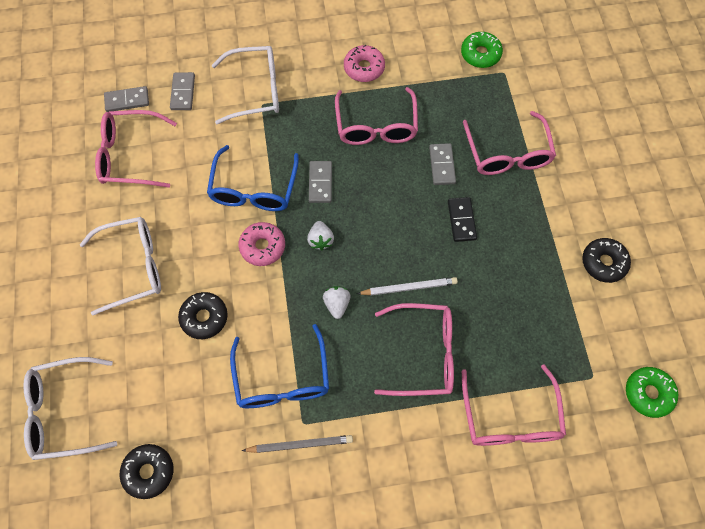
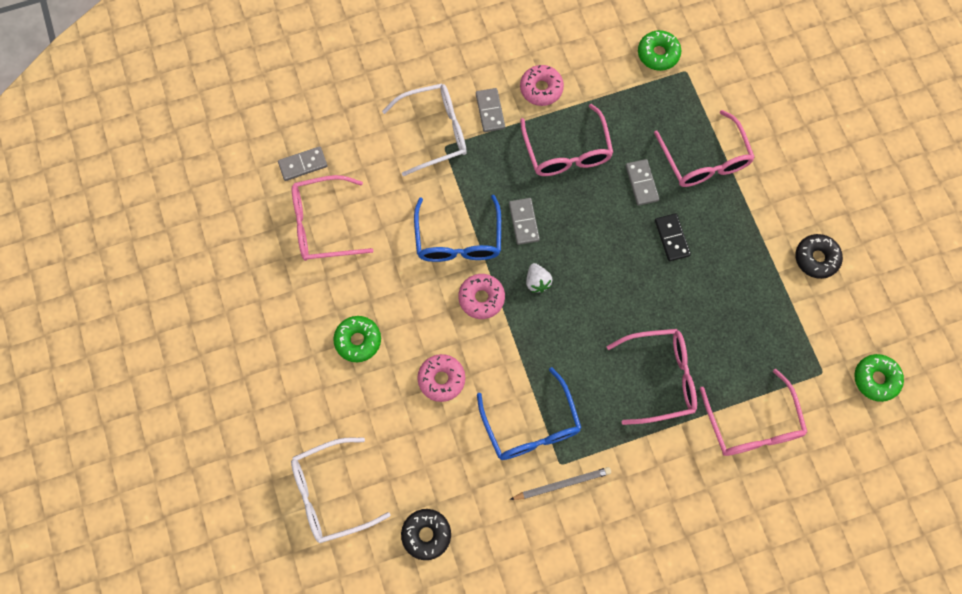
camera: 10 degrees left, 5 degrees up
(133, 267) = (358, 340): white glasses -> green donut
(183, 92) = (359, 146): grey domino -> grey domino (490, 111)
(204, 317) = (441, 379): black donut -> pink donut
(337, 304) = (567, 344): white strawberry -> none
(409, 288) = (633, 315): white pencil -> none

